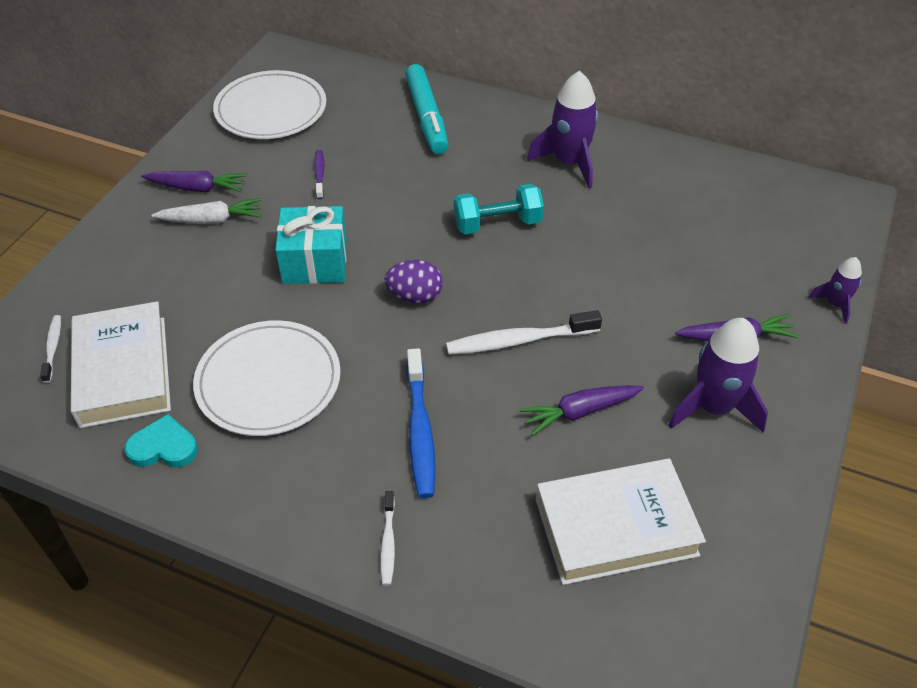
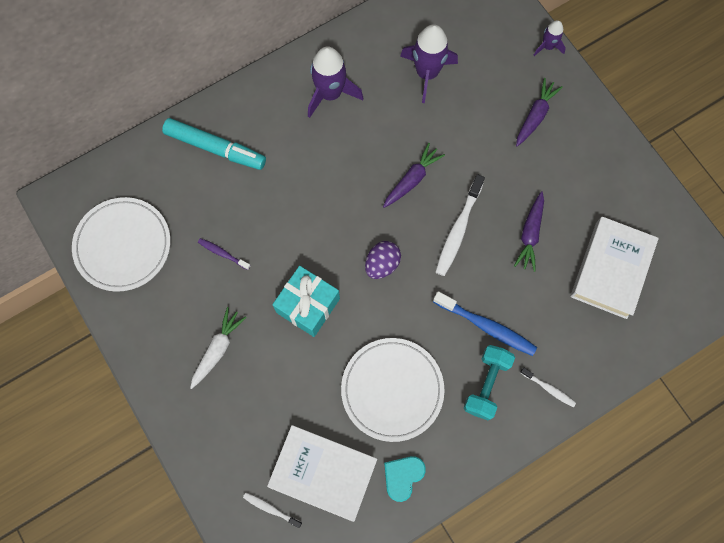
camera: 55 degrees left, 25 degrees up
(197, 188) = (175, 342): purple carrot -> purple carrot (412, 179)
(497, 224) = (354, 175): turquoise dumbbell -> turquoise dumbbell (486, 384)
(713, 407) = (572, 165): purple rocket -> purple rocket (427, 73)

